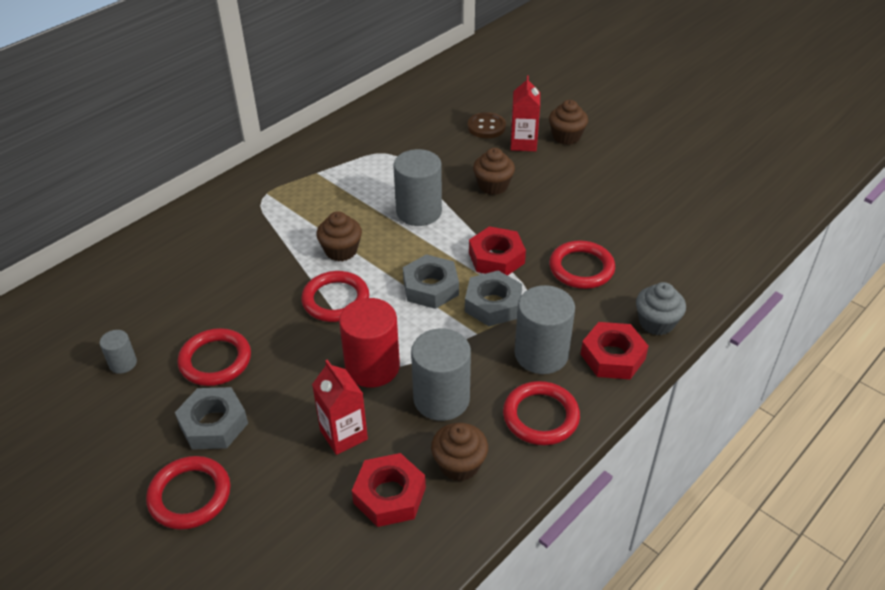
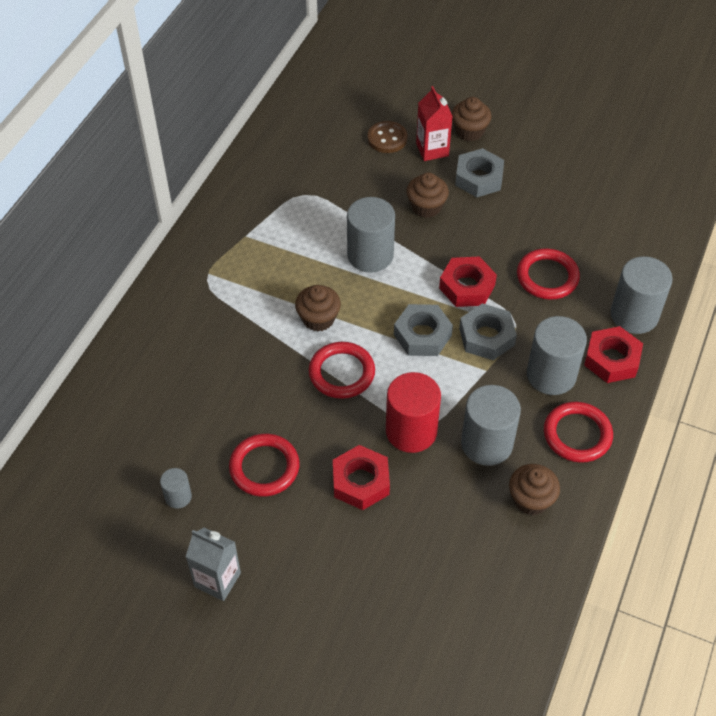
camera: 20 degrees left, 10 degrees up
(109, 446) = (217, 580): none -> grey carton
(190, 495) = (318, 600): red ring -> none
(213, 424) = (299, 529): grey nut -> grey nut (479, 178)
(343, 435) = (420, 503): red carton -> none
(389, 495) = (487, 545): red nut -> red nut (360, 482)
(656, 322) = (634, 315): grey cupcake -> grey cylinder

